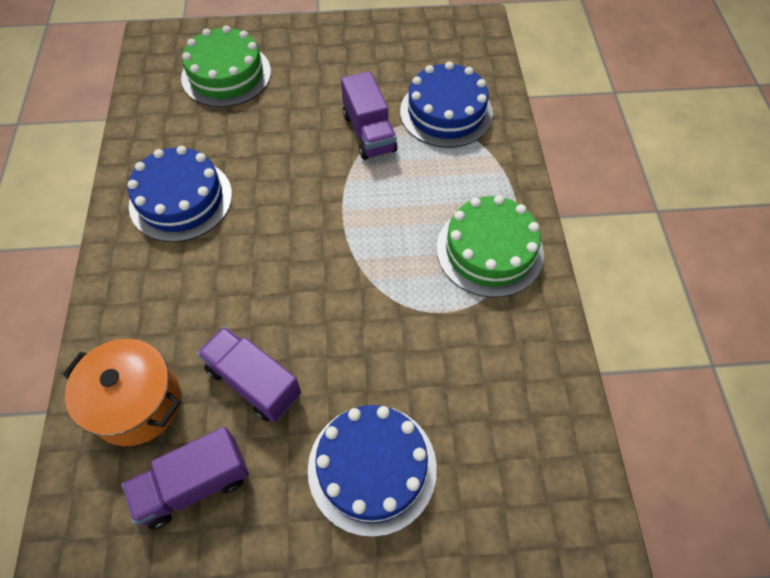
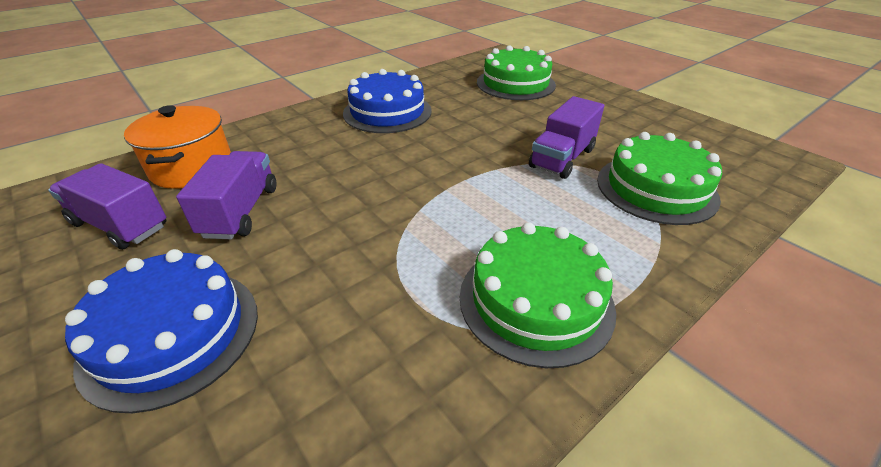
camera: 55 degrees right, 20 degrees down
(446, 112) = (656, 188): blue cake -> green cake

